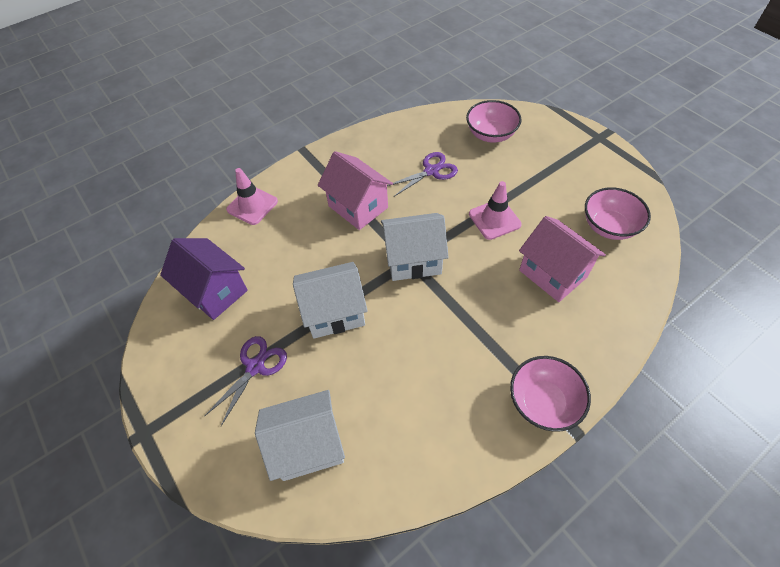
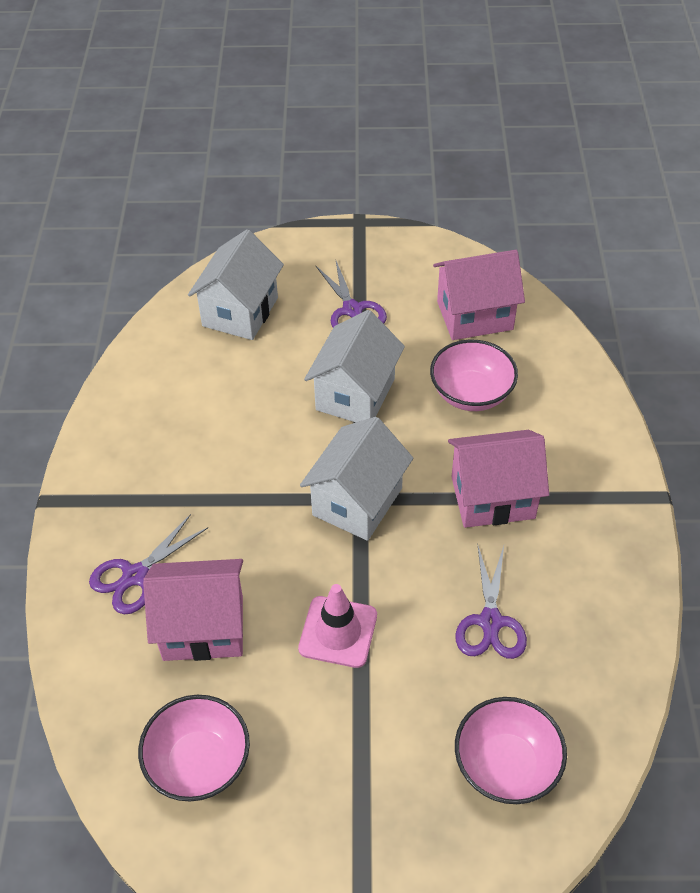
camera: 125 degrees right, 5 degrees down
(215, 291) = (474, 315): purple house -> pink house
(252, 205) = (585, 396): pink traffic cone -> none
(543, 402) = (93, 496): pink bowl -> pink bowl (471, 393)
(562, 329) = (135, 576): none -> purple scissors

